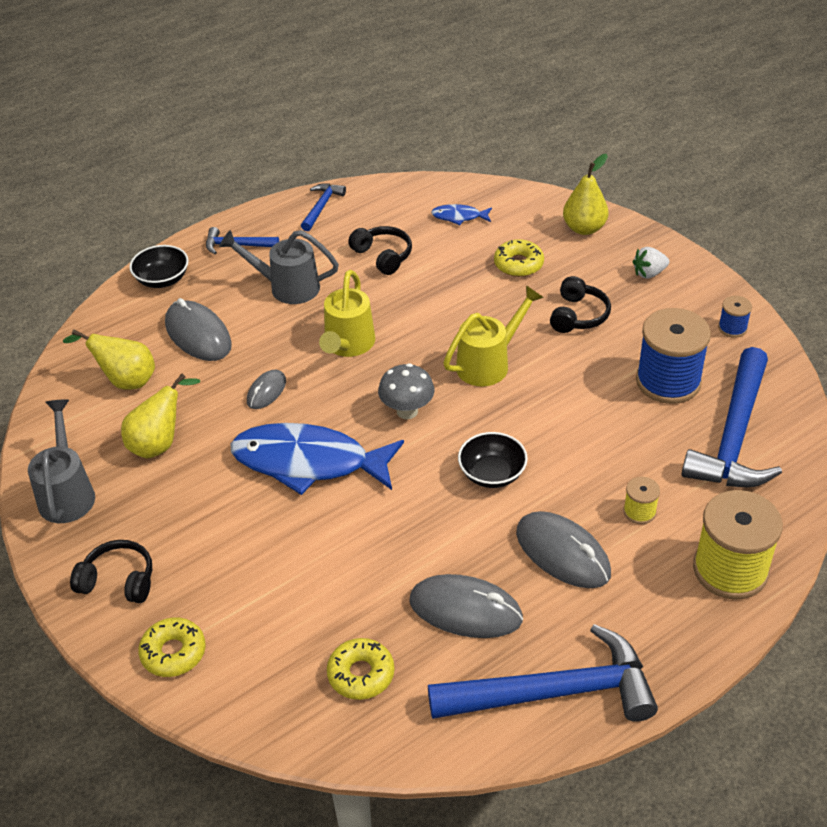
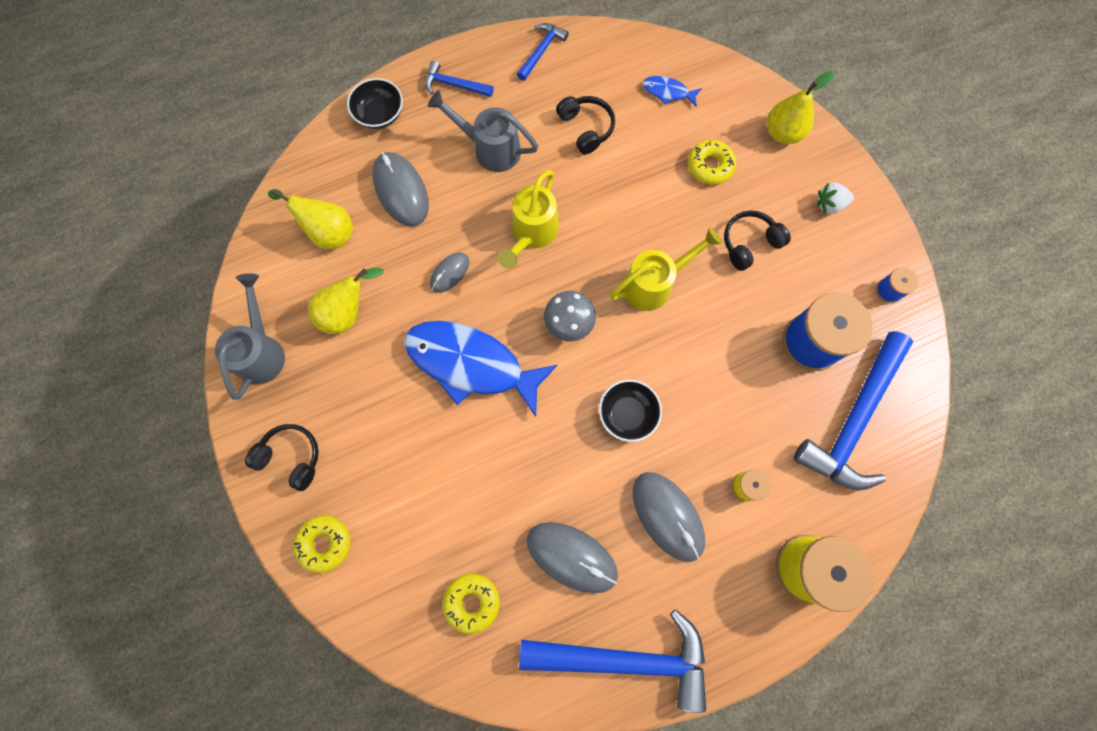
camera: 10 degrees right, 30 degrees up
(578, 315) = (749, 243): black headphones -> black headphones turned 150 degrees counterclockwise

